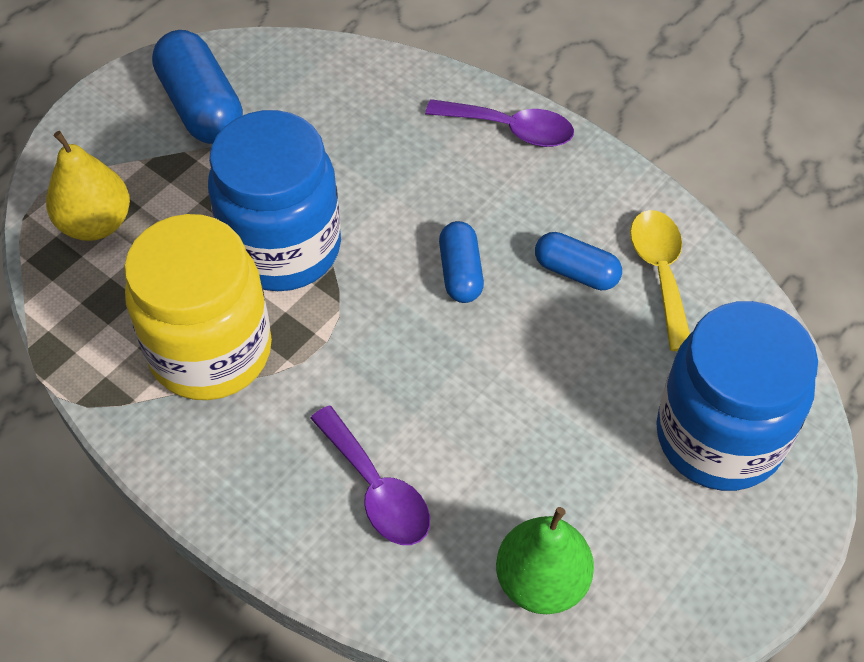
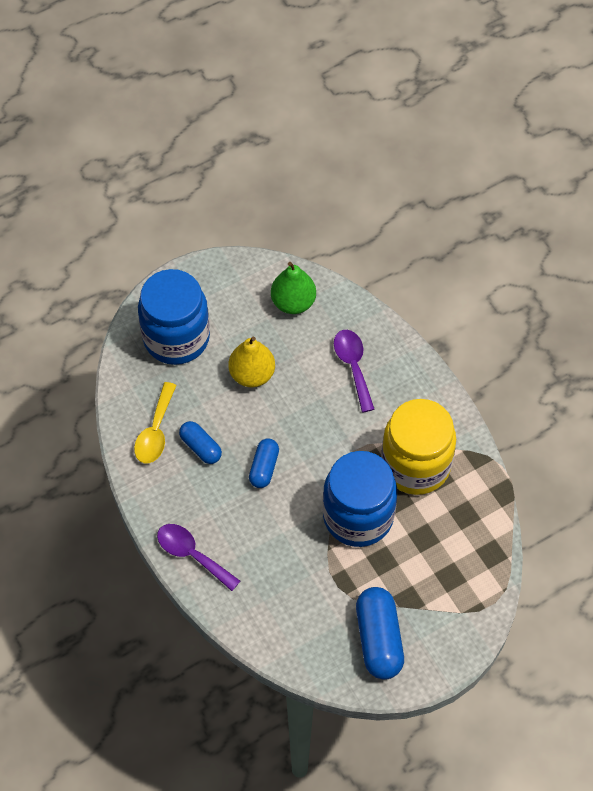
camera: 160 degrees left, 5 degrees up
(96, 223) = (463, 569): yellow pear -> yellow pear (252, 374)

